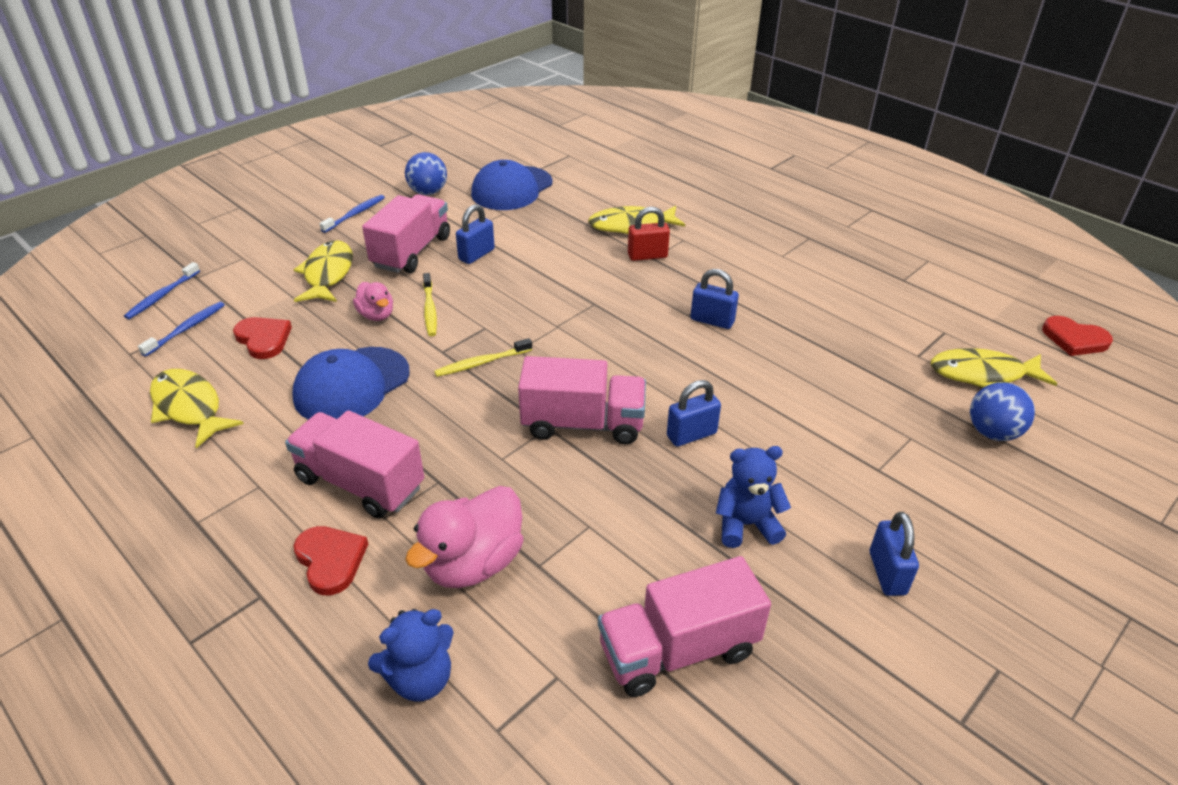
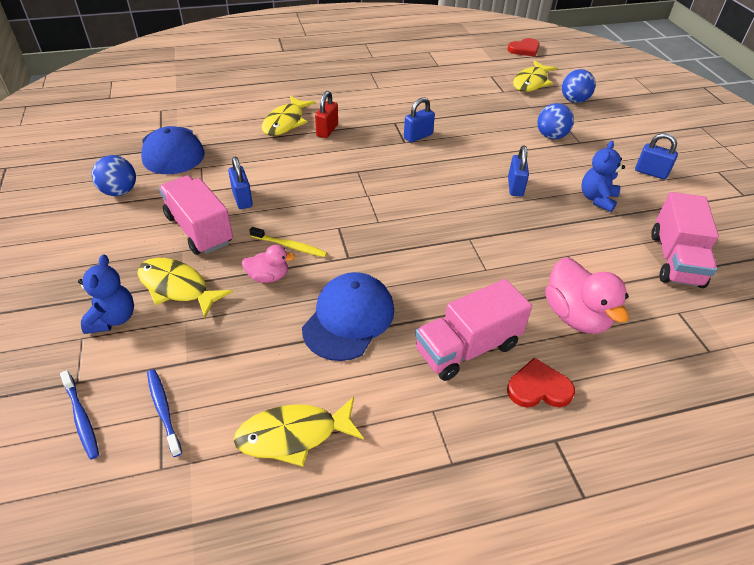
camera: 60 degrees left, 5 degrees up
(263, 339) = (235, 356): red heart -> none
(351, 385) = (349, 319): blue cap -> blue cap turned 135 degrees counterclockwise
(355, 214) = (100, 243): blue toothbrush -> none
(420, 678) = (662, 373): blue teddy bear -> blue teddy bear (113, 319)
(482, 363) = (378, 243): yellow toothbrush -> none
(583, 424) = (476, 223): pink truck -> none
(856, 435) = (551, 136): none -> blue ball

